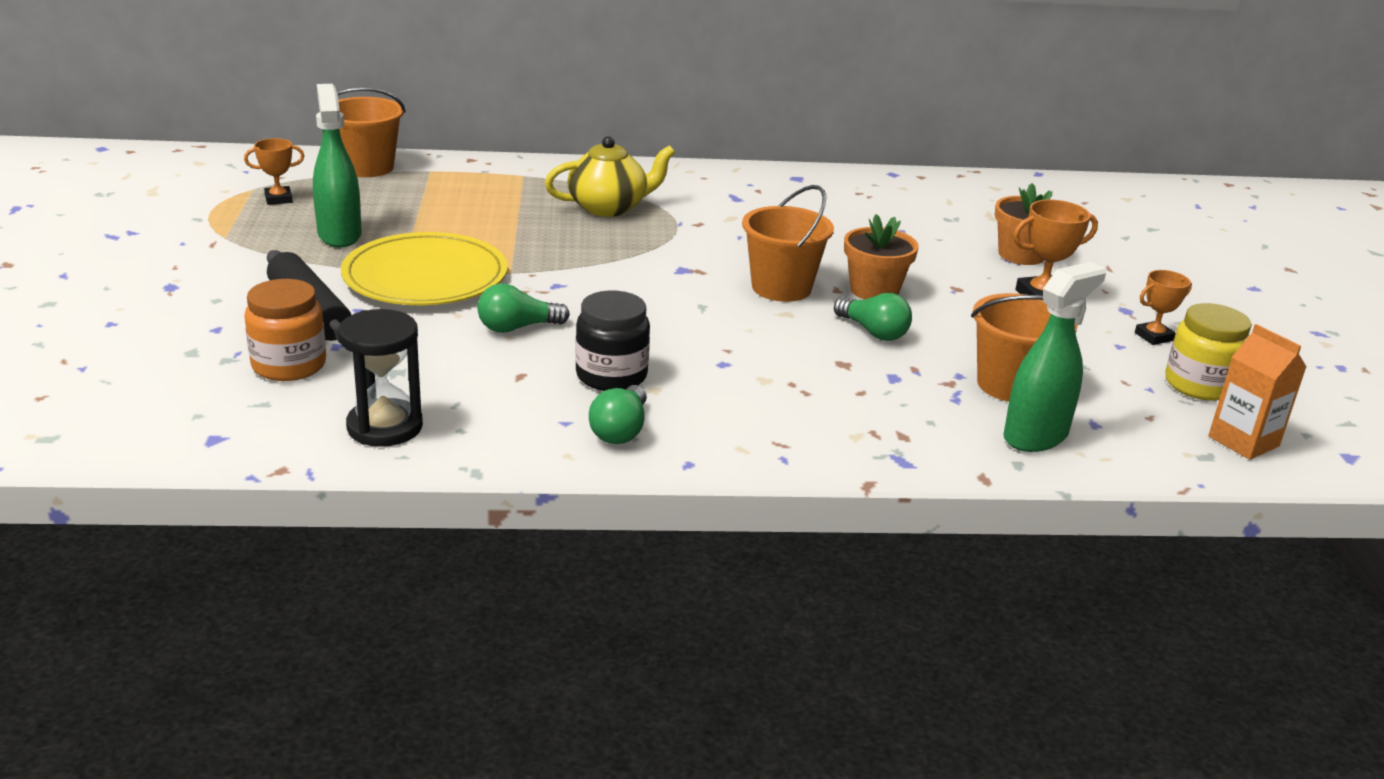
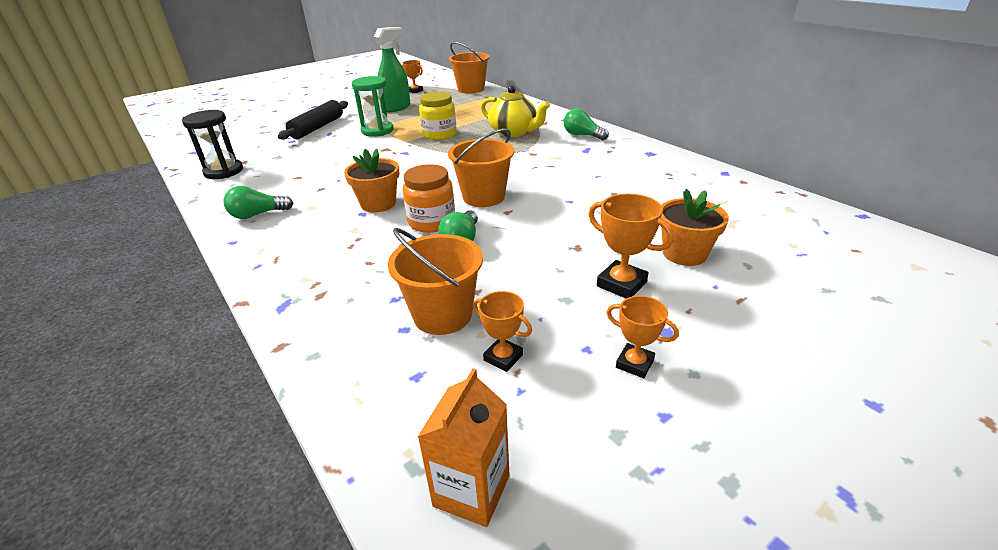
camera: 60 degrees right, 5 degrees up
(289, 365) = (266, 141): orange jar -> orange jar (432, 222)
(425, 276) = (377, 131): yellow plate -> green hourglass
(517, 328) = (347, 161): green light bulb -> green light bulb (582, 135)
(611, 376) = (317, 194): black jar -> none
(874, 290) = (525, 222): orange flower pot -> orange flower pot (378, 204)
(1035, 436) = (367, 351): green spray bottle -> none
(1101, 381) = (503, 357): none -> orange trophy
(1199, 385) = (566, 422): yellow jar -> yellow jar (439, 135)

